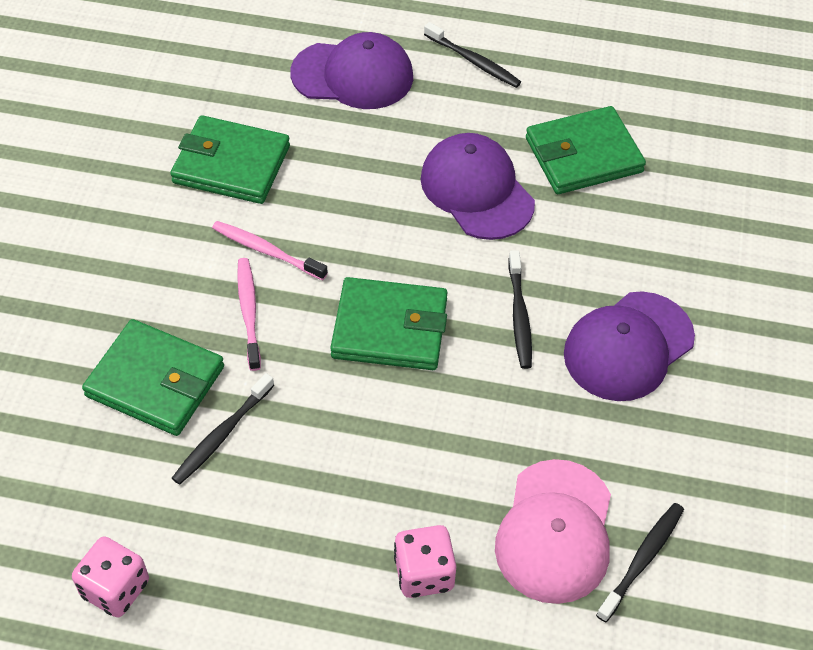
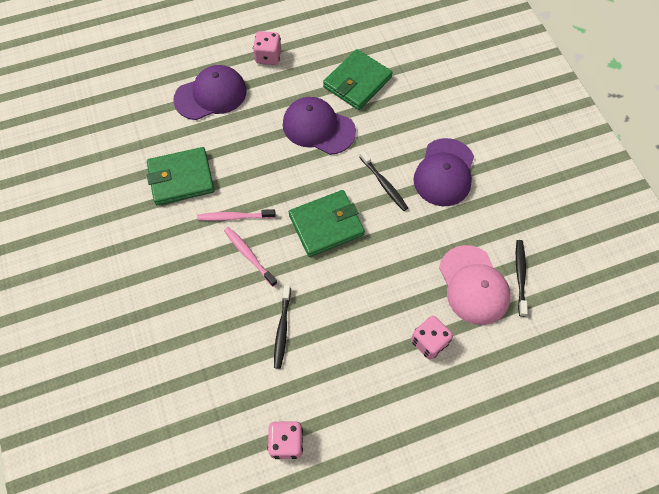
camera: 30 degrees left, 10 degrees up
(155, 381) = (227, 320): green wallet -> none
(473, 61) = (268, 57): black toothbrush -> pink dice

